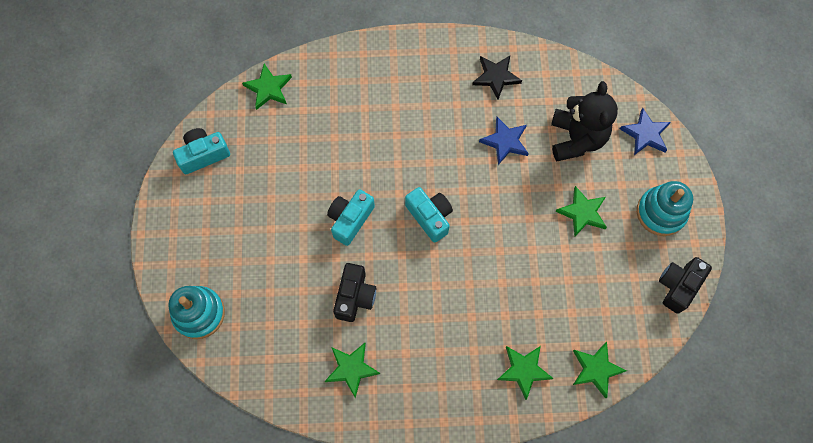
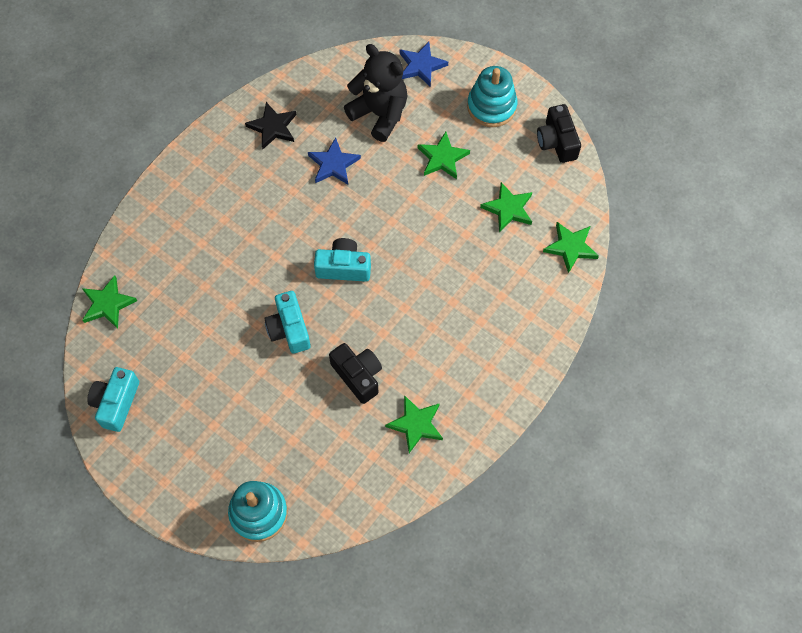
camera: 50 degrees left, 5 degrees down
(524, 370) = (528, 298): green star -> green star (508, 209)

